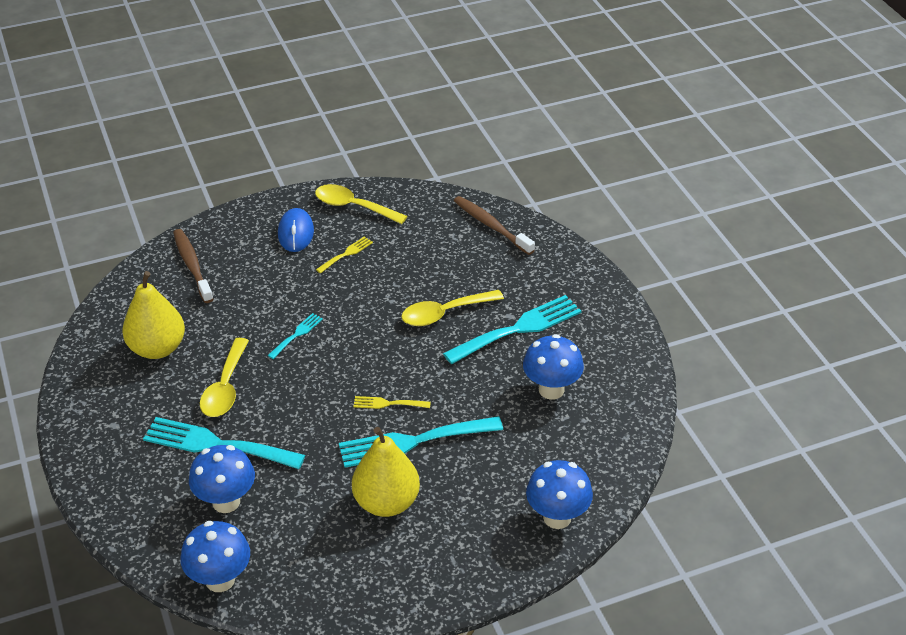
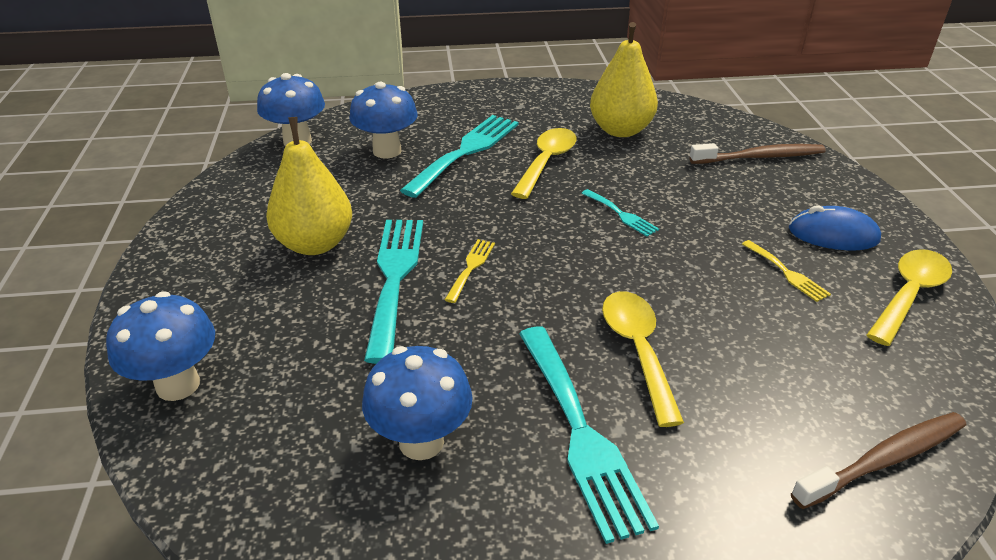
camera: 105 degrees right, 5 degrees down
(225, 388) = (546, 162): yellow spoon -> yellow spoon turned 90 degrees clockwise

